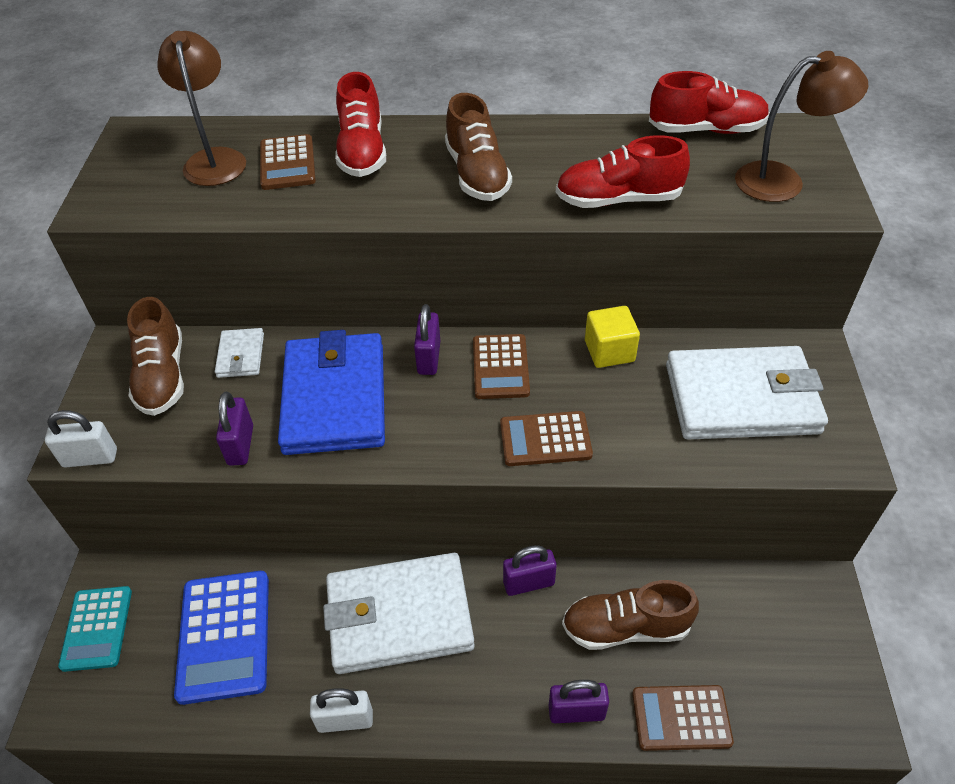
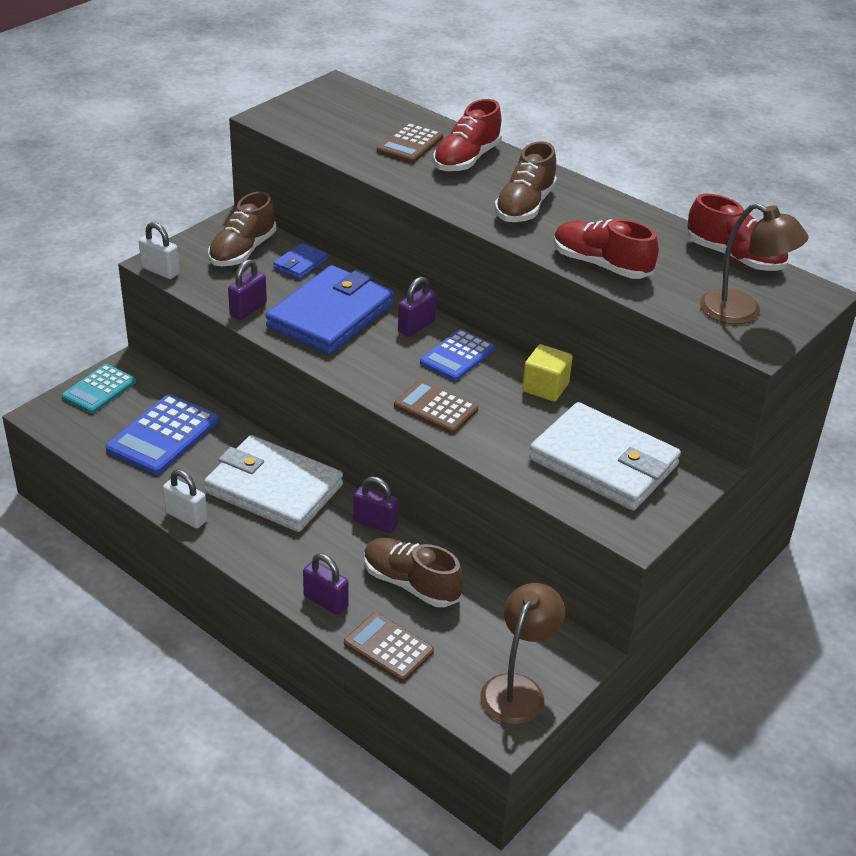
camera: 35 degrees right, 10 degrees down
(215, 159) = (368, 122): brown lamp -> brown lamp (518, 689)
(241, 355) = (300, 264): white wallet -> blue wallet
(500, 367) = (457, 356): brown calculator -> blue calculator

